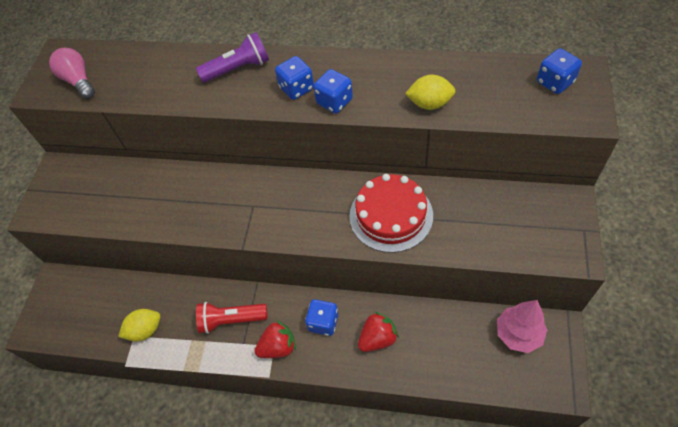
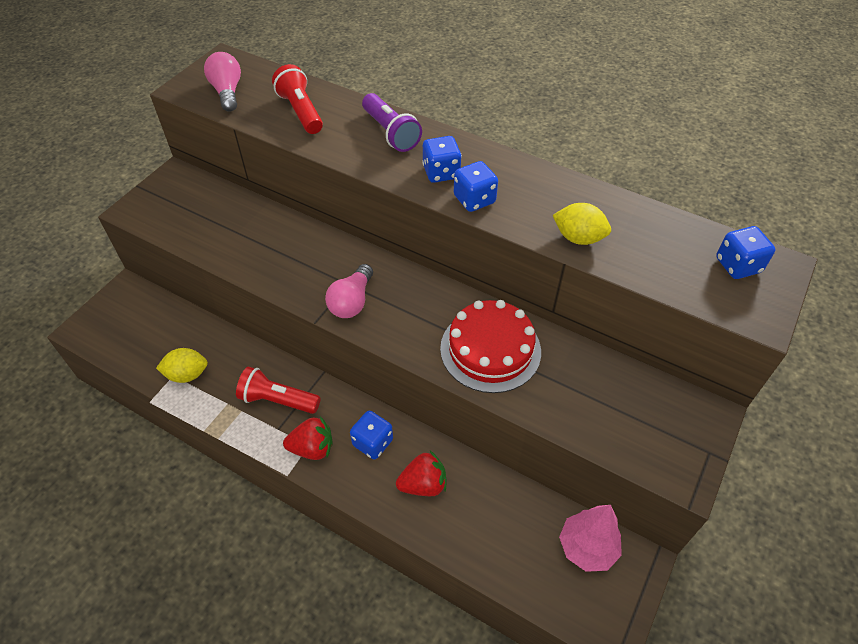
camera: 15 degrees right, 5 degrees down
(152, 76) = (301, 111): none -> red flashlight
(238, 69) = (390, 133): purple flashlight -> purple flashlight turned 60 degrees clockwise
(264, 219) = (352, 301): none -> pink light bulb

